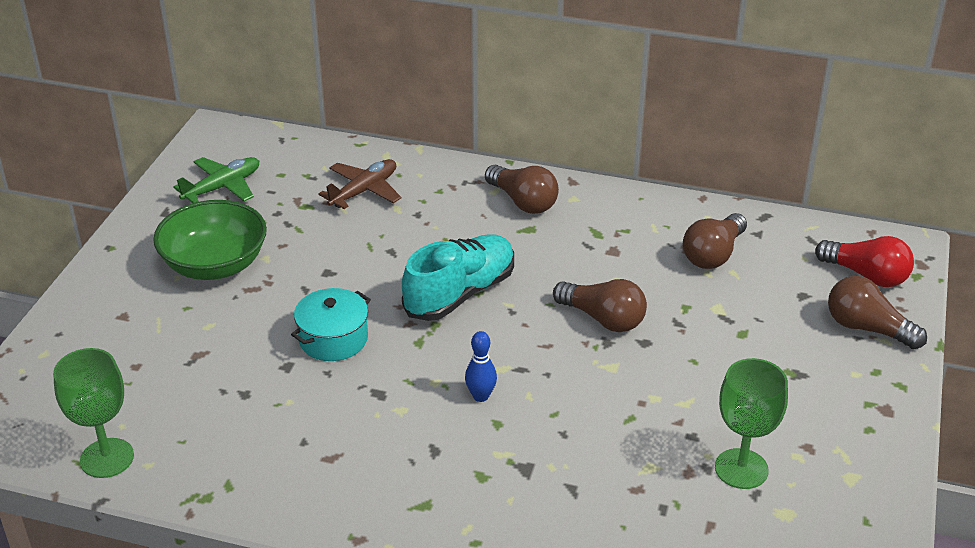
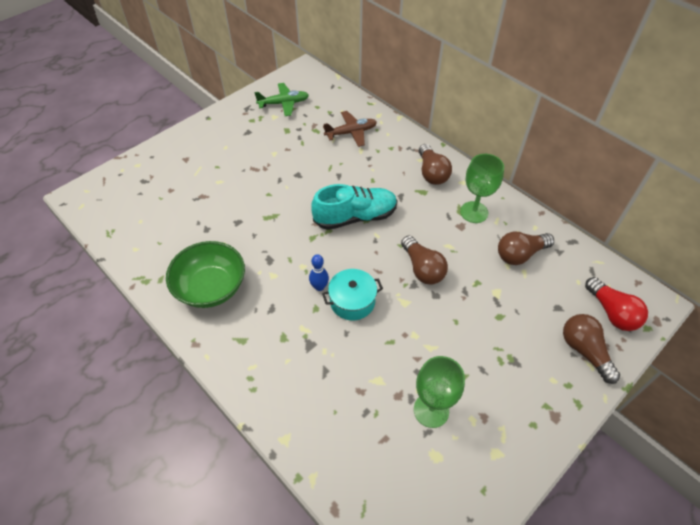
camera: 30 degrees right, 15 degrees up
(107, 458) = (120, 236): green goblet -> green goblet (474, 212)
(215, 265) = (247, 147): green bowl -> green bowl (211, 287)
(333, 339) = (271, 216): turquoise pot -> turquoise pot (352, 301)

